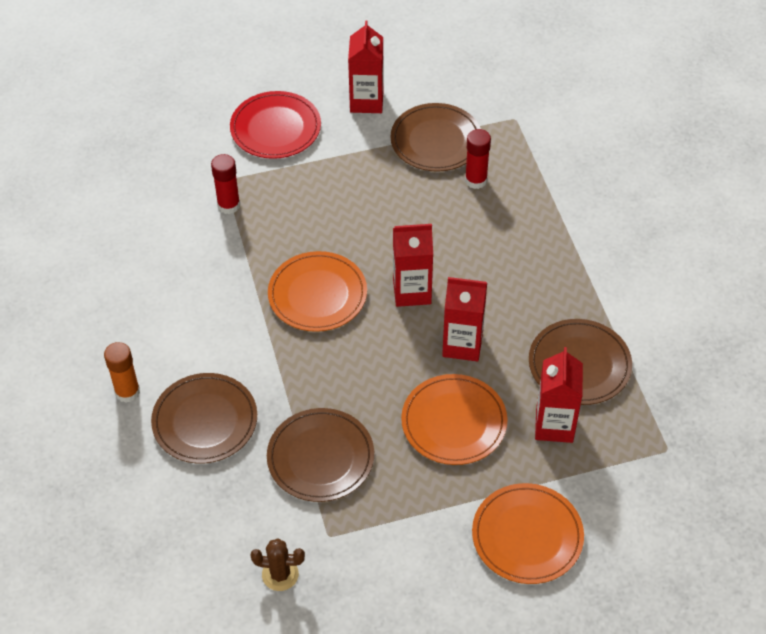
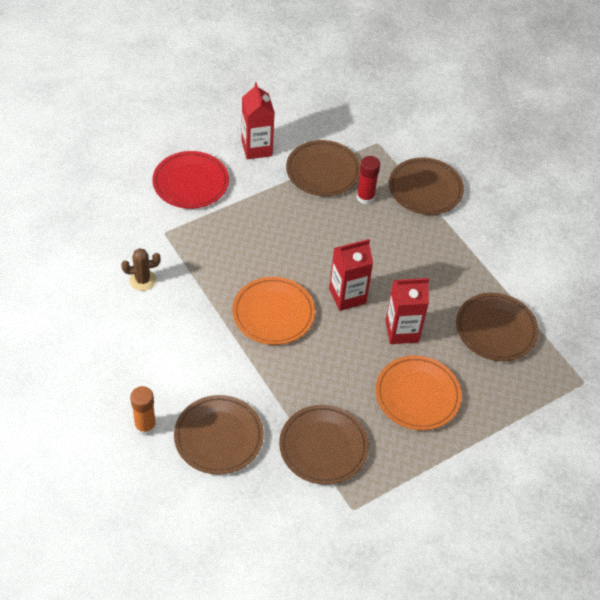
camera: 20 degrees left, 0 degrees up
(229, 205) = (174, 253): red glue stick -> none
(280, 574) = (325, 550): brown cactus -> brown cactus (142, 280)
(527, 536) = (505, 473): orange plate -> none
(553, 183) = (425, 189): none -> brown plate
(554, 425) = (494, 381): red carton -> none

